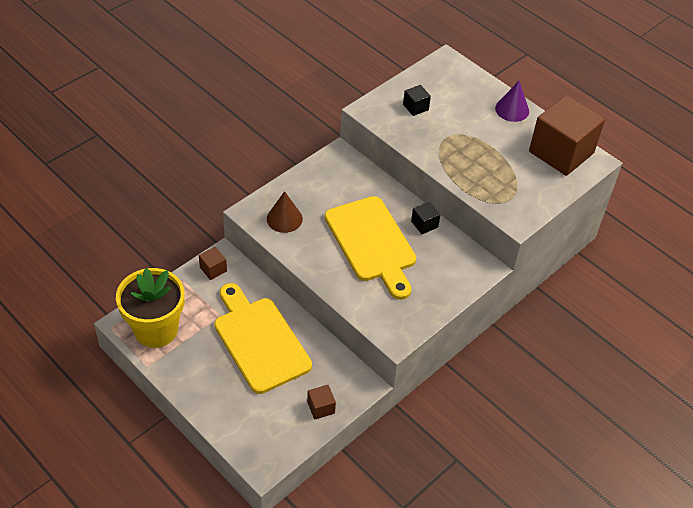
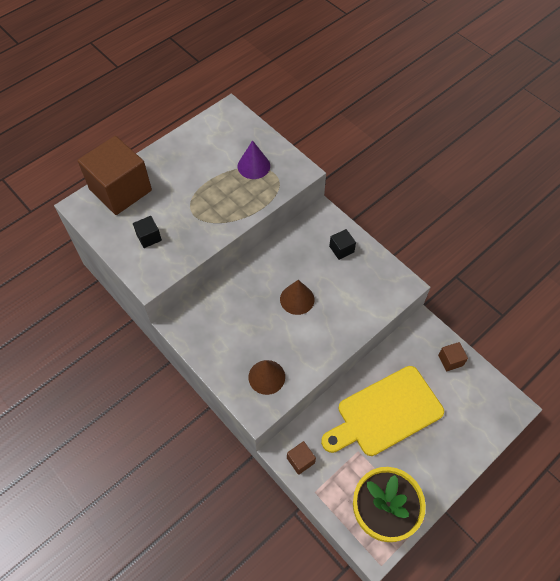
camera: 85 degrees left, 10 degrees up
(372, 243) = (297, 299): yellow cutting board -> brown cone
(424, 224) = (274, 255): black cube -> black cube (341, 249)
(512, 109) = (159, 160): purple cone -> purple cone (253, 166)
(561, 152) = (218, 131): brown cube -> brown cube (120, 190)

